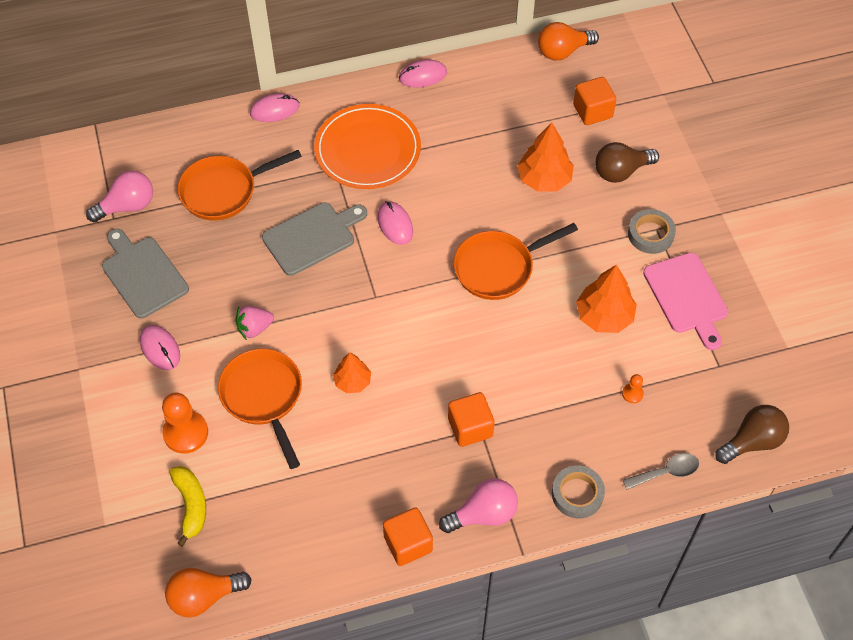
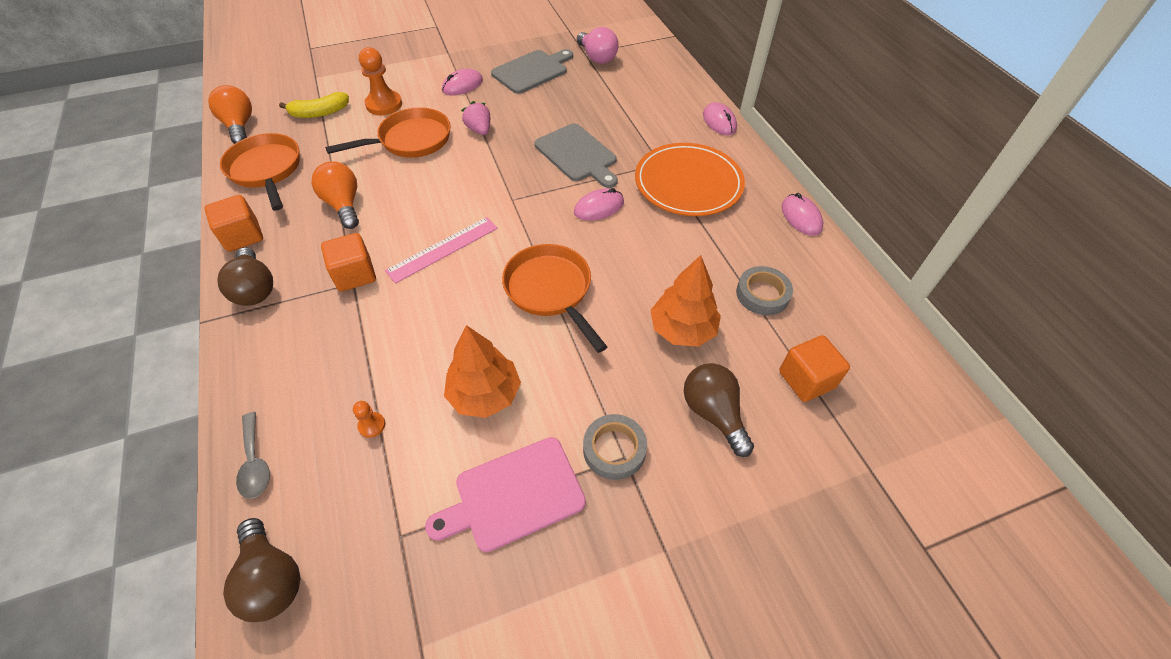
camera: 85 degrees right, 5 degrees down
(223, 191) = (620, 102): orange pan -> orange pan (266, 170)
(352, 381) = (419, 190): orange tree -> none
(441, 354) = (443, 249): none -> pink ruler
(483, 514) = (255, 289): pink light bulb -> brown light bulb
(562, 51) = (896, 345): orange light bulb -> orange light bulb (344, 205)
(577, 494) = (253, 368): grey tape -> grey tape (762, 294)

